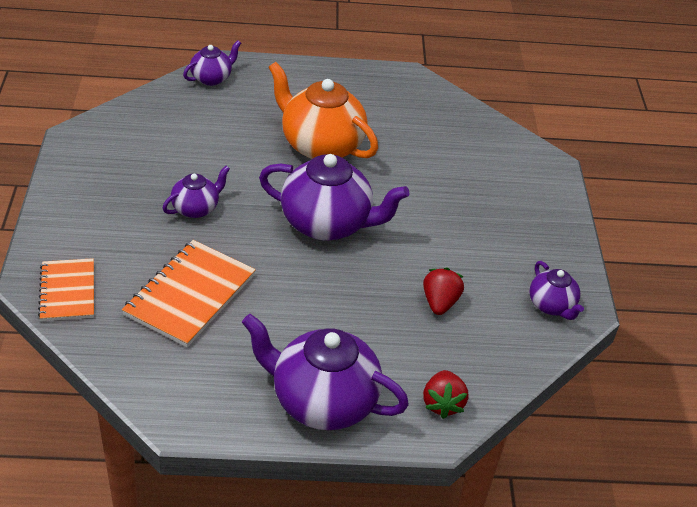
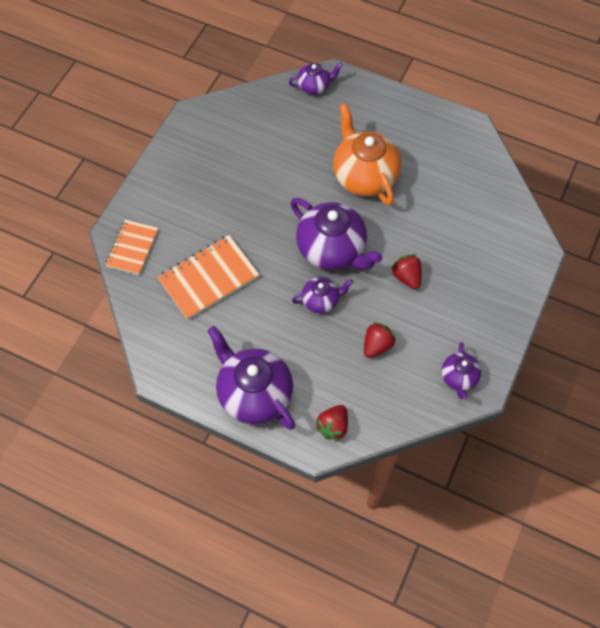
camera: 30 degrees right, 20 degrees up
(196, 208) = (246, 206): purple teapot -> purple teapot (321, 300)
(429, 226) = (406, 277): none -> red strawberry

